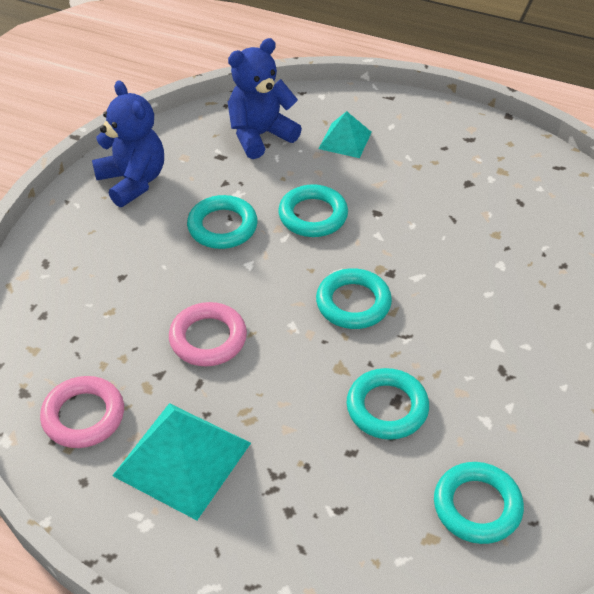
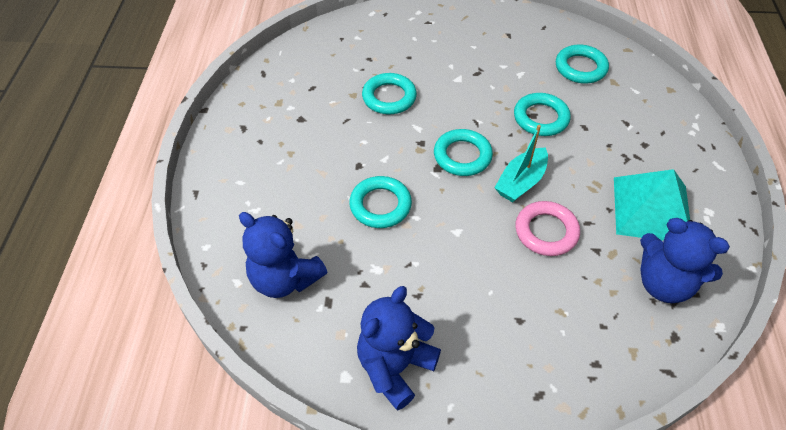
camera: 110 degrees left, 5 degrees up
(83, 416) = (664, 283): pink ring -> blue teddy bear
(222, 226) = (423, 265): turquoise ring -> turquoise ring (389, 97)
(288, 343) = (521, 182): none -> turquoise boat
(345, 140) = (271, 209): turquoise pyramid -> none

